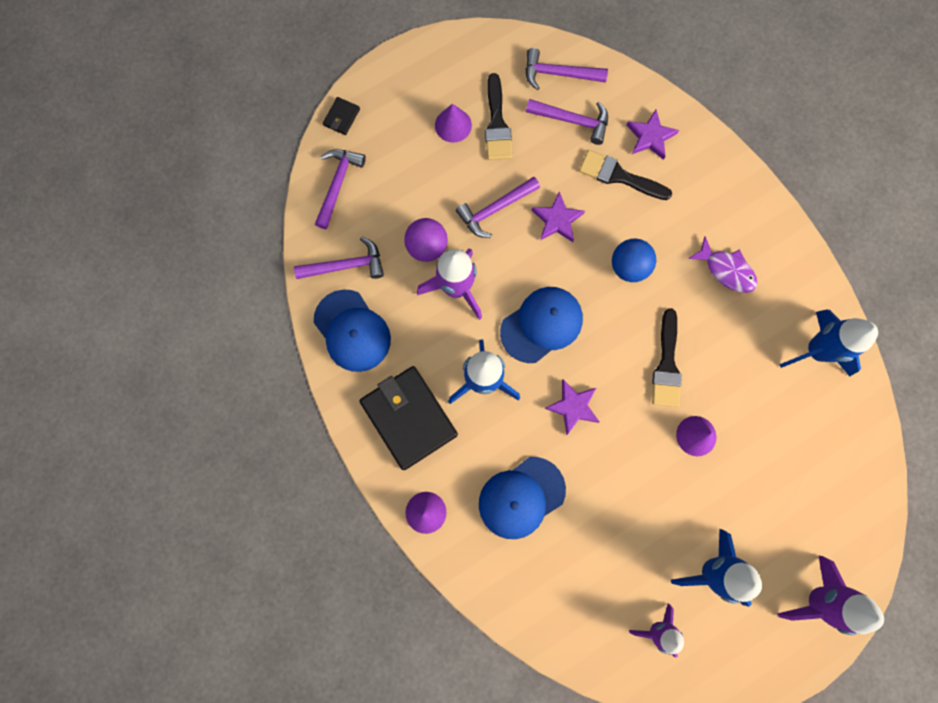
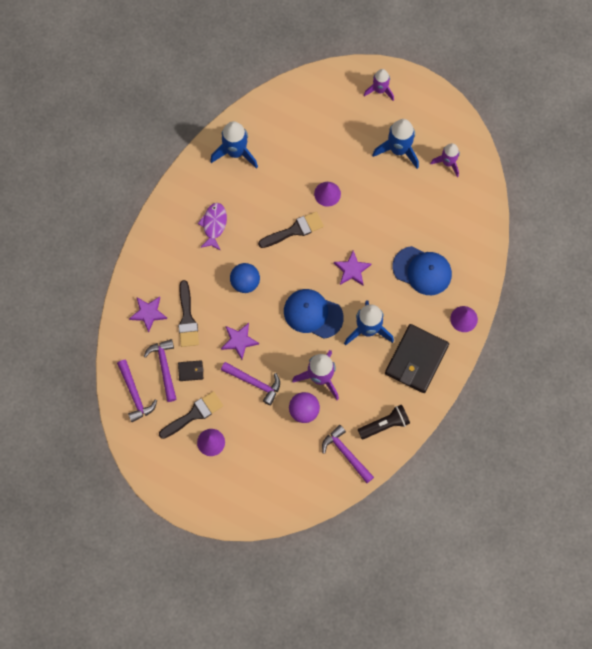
camera: 120 degrees left, 5 degrees down
(338, 184) = (295, 492): purple hammer -> none
(342, 117) = (247, 518): black wallet -> black wallet (191, 371)
(352, 331) = (385, 424): blue cap -> black flashlight
(817, 599) = (380, 90): purple rocket -> purple rocket, size x0.65

